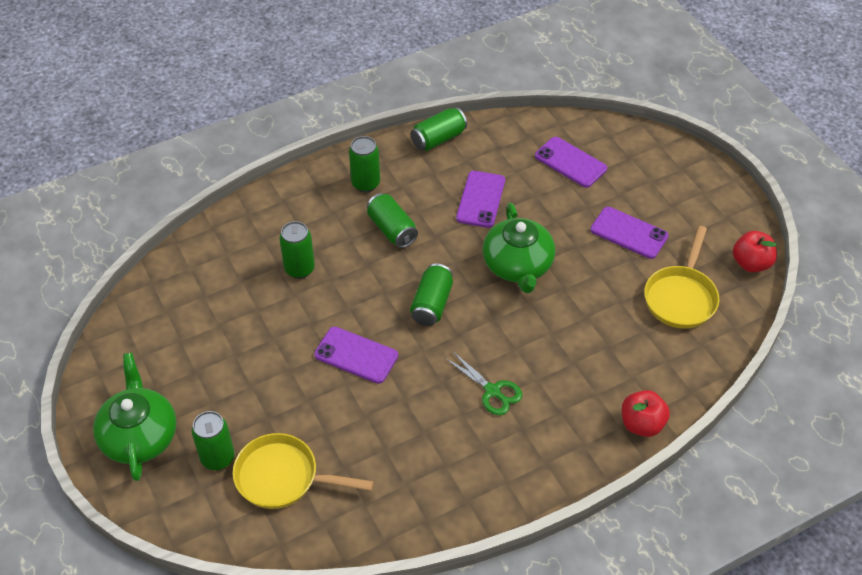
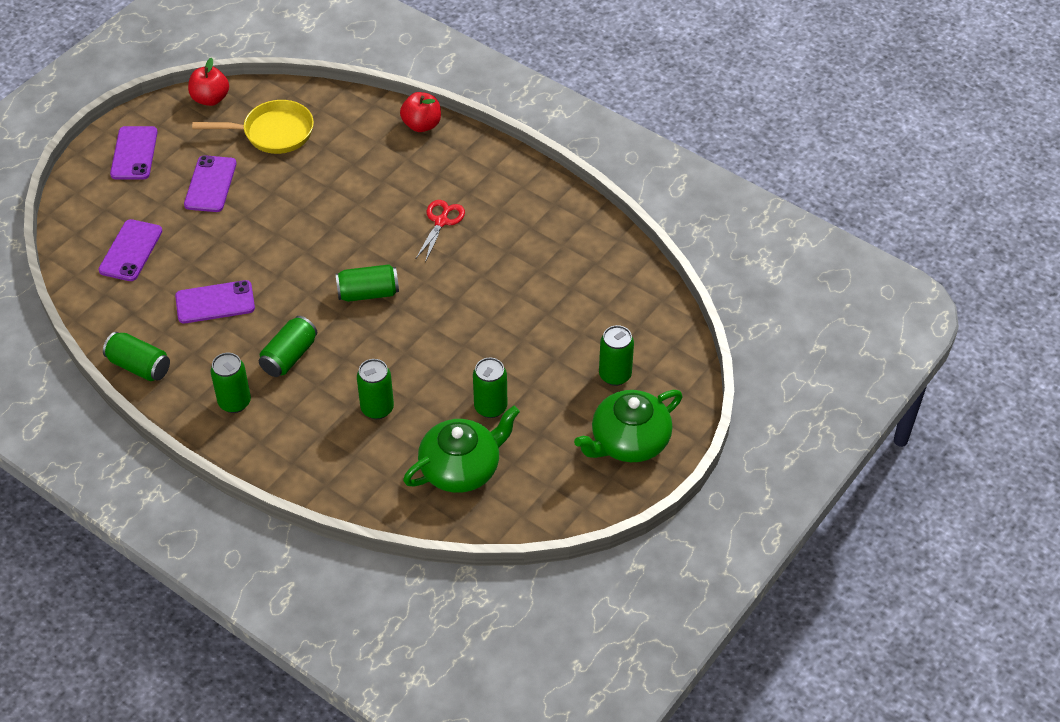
camera: 115 degrees left, 0 degrees up
(248, 347) = (490, 407): none -> green can
(283, 477) = (605, 323): yellow pan -> none
(356, 355) = (455, 324): purple phone -> purple phone (134, 153)
(492, 391) = (441, 221): green scissors -> red scissors
(518, 266) = (290, 248): green teapot -> green teapot (461, 468)

